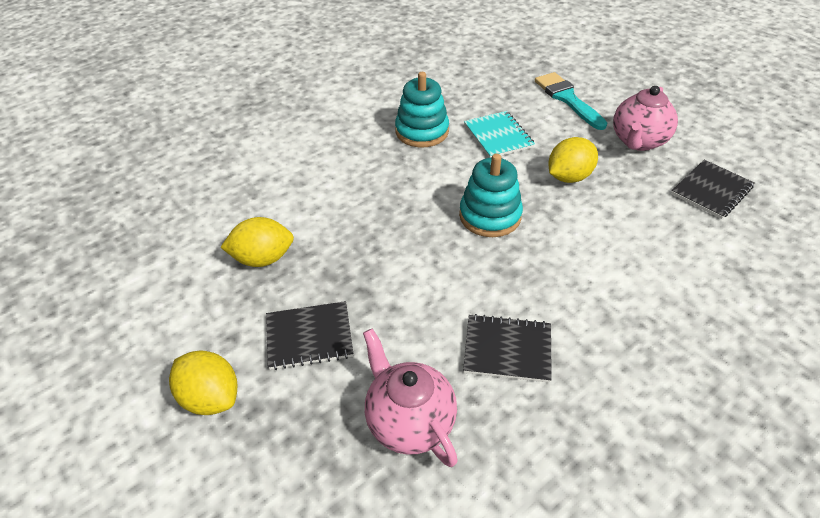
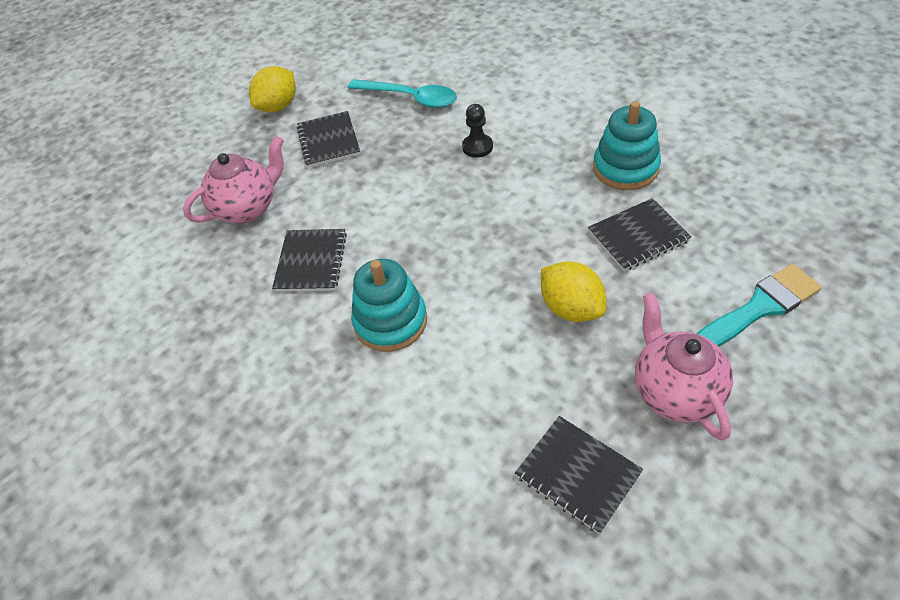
camera: 90 degrees right, 5 degrees up
(263, 258) = (411, 98): yellow lemon -> turquoise spoon
(365, 212) = (477, 147): none -> black pawn
(490, 216) = (486, 238): turquoise stacking toy -> turquoise stacking toy (390, 321)
(498, 136) = (638, 236): turquoise notebook -> black notebook
(638, 141) = (675, 391): pink teapot -> pink teapot turned 45 degrees clockwise

